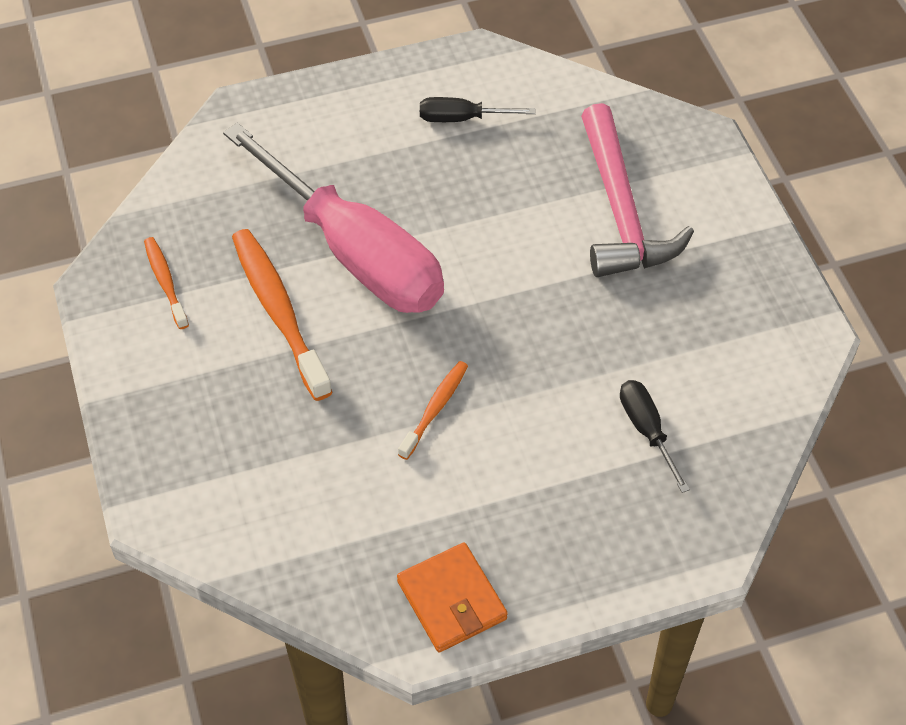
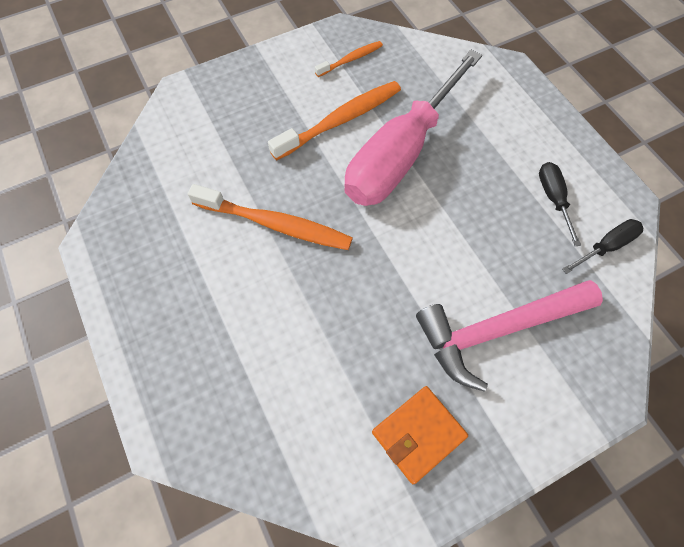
camera: 80 degrees right, 10 degrees up
(434, 409) = (274, 224): orange toothbrush -> orange toothbrush, size x1.84
(451, 600) = (121, 258): orange wallet -> orange wallet (418, 434)
(647, 431) = (274, 376): black screwdriver -> black screwdriver (606, 247)

